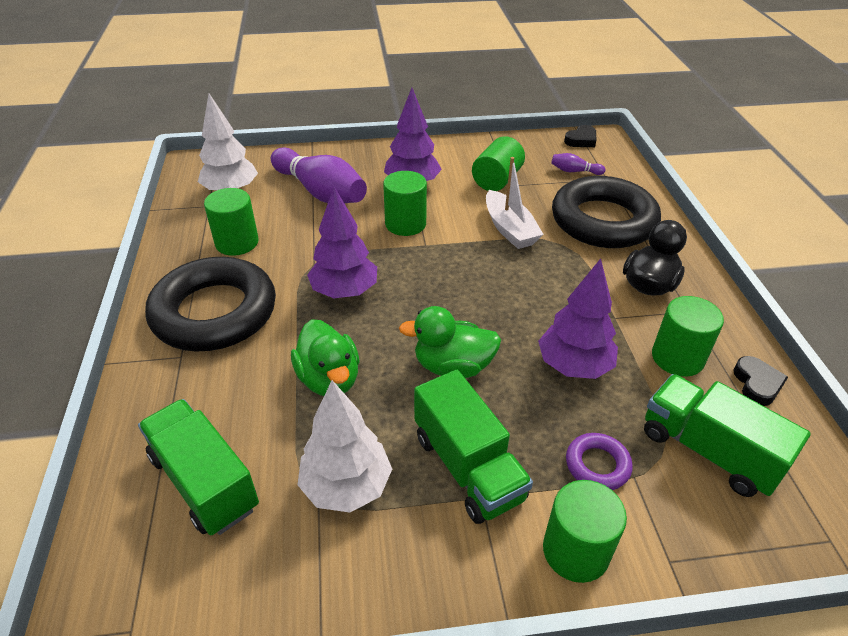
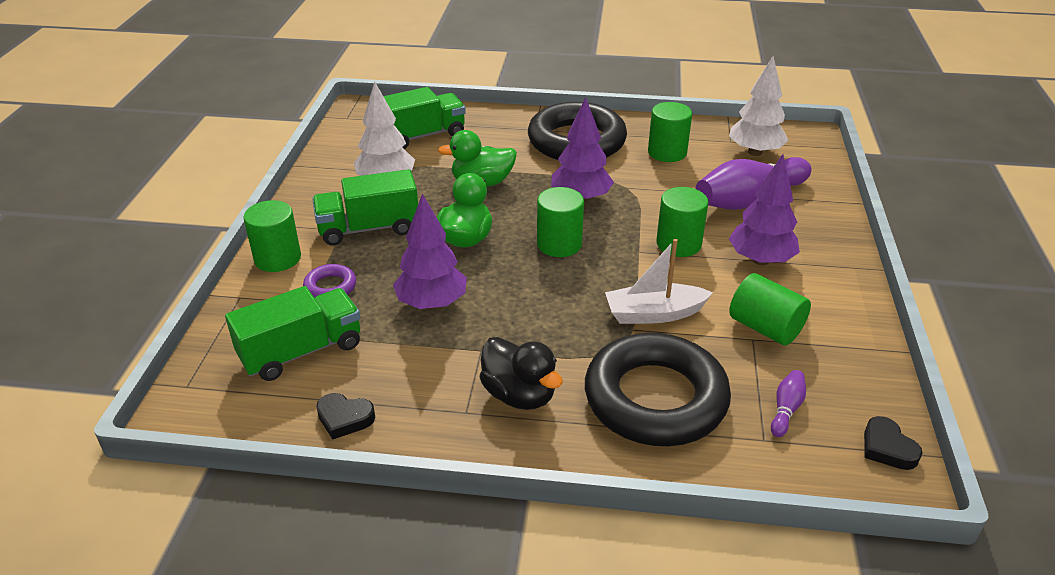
camera: 105 degrees right, 5 degrees down
(677, 358) = (406, 374): green cylinder -> green cylinder (559, 244)

